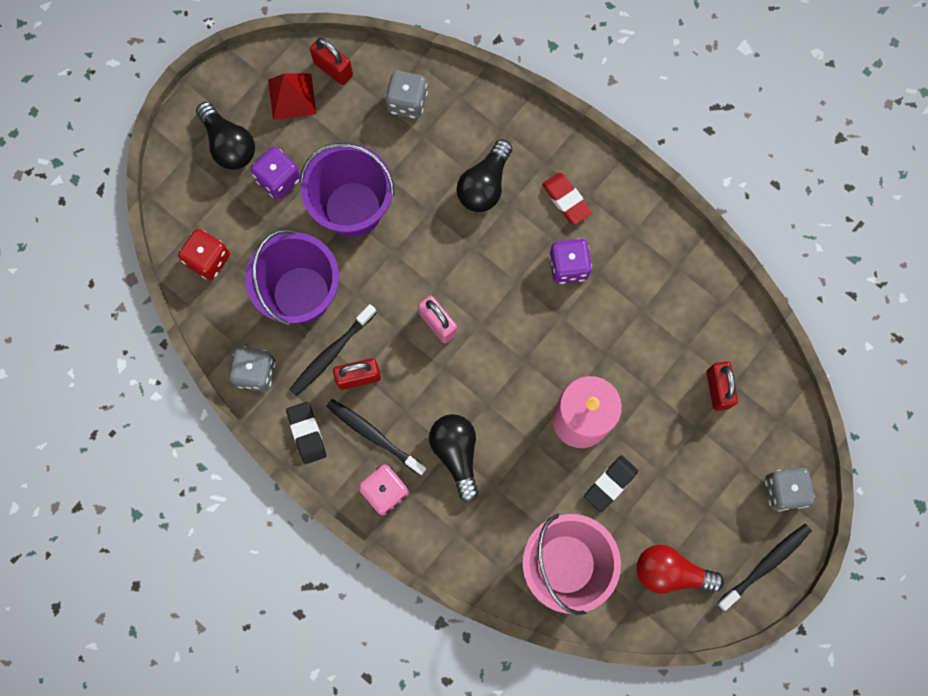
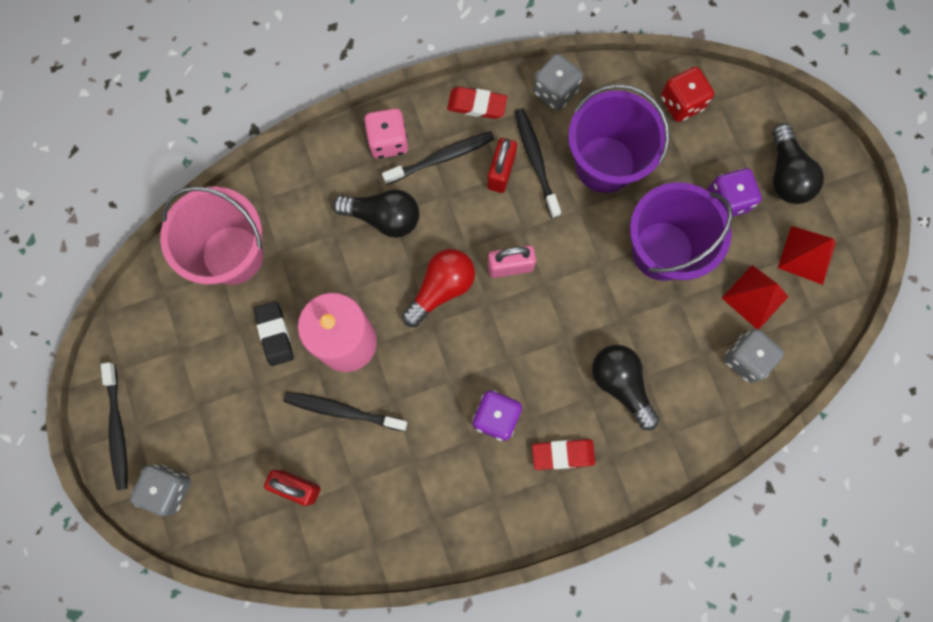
camera: 120 degrees right, 0 degrees up
(229, 144) = (786, 174): black light bulb -> black light bulb turned 90 degrees counterclockwise
(307, 433) = (477, 105): black eraser -> red eraser
(333, 69) = (817, 308): red padlock -> none
(351, 119) = (755, 297): none -> red pyramid
(637, 389) = (343, 410): none -> black toothbrush
(671, 572) = (167, 341): red light bulb -> red light bulb (441, 289)

